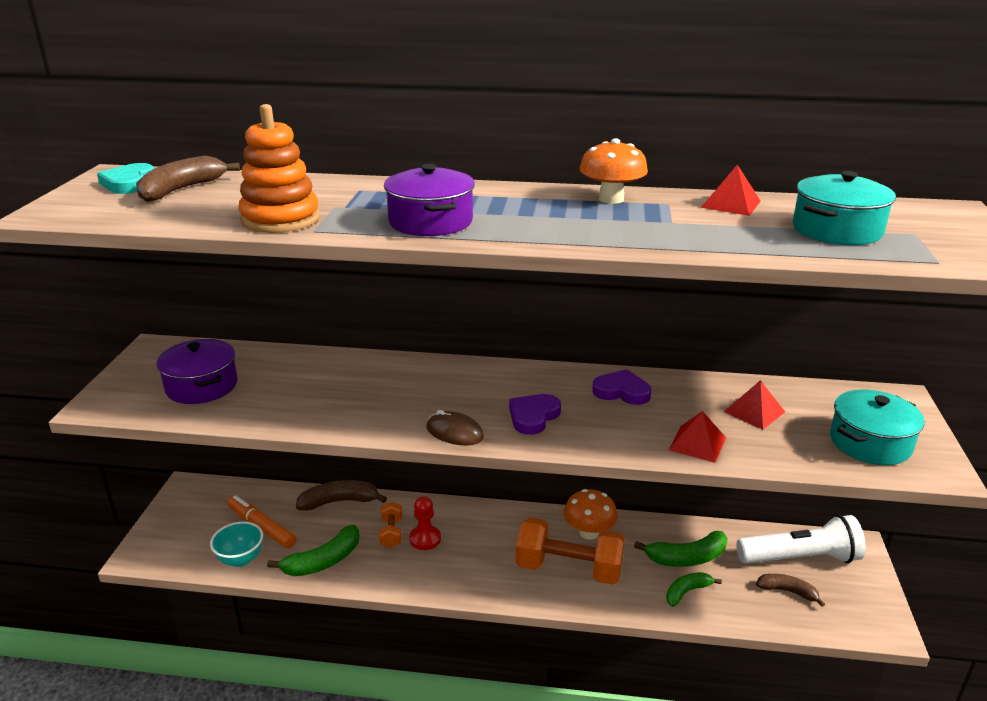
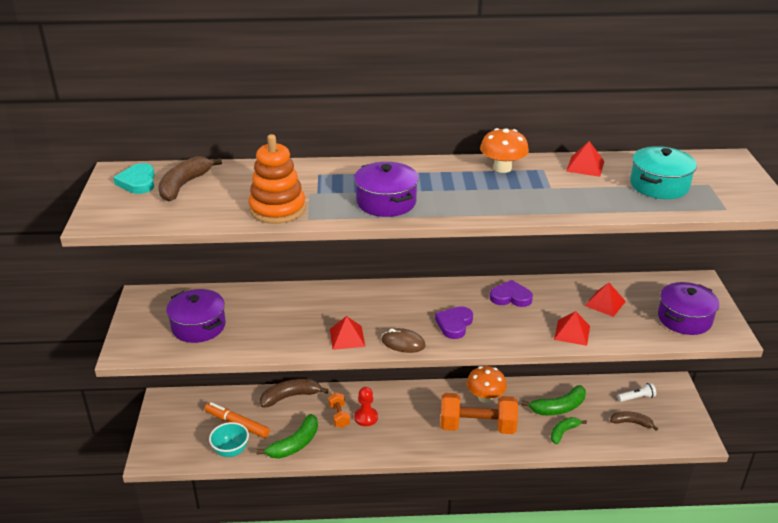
camera: 10 degrees left, 5 degrees up
(382, 418) = (347, 337): none -> red pyramid
(800, 558) = (637, 398): white flashlight -> white flashlight, size x0.44
(870, 443) = (684, 319): turquoise pot -> purple pot

